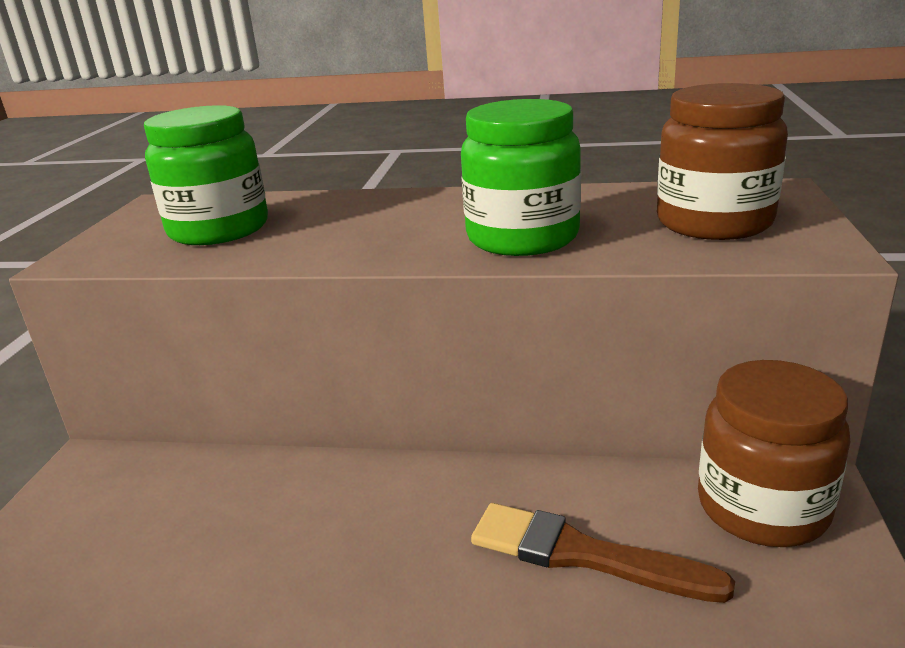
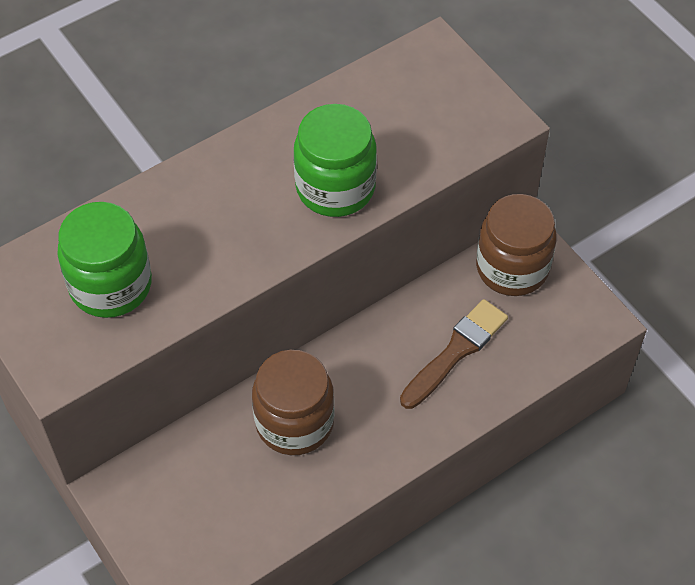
camera: 45 degrees left, 30 degrees up
(583, 555) = (456, 351): brown brush -> brown brush turned 150 degrees clockwise
(714, 222) = (429, 113): brown jar -> brown jar (294, 422)

